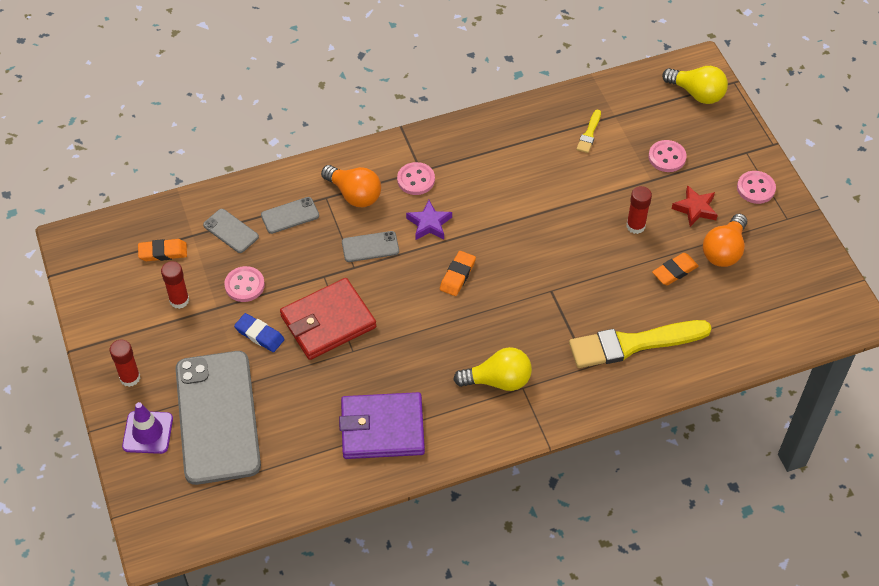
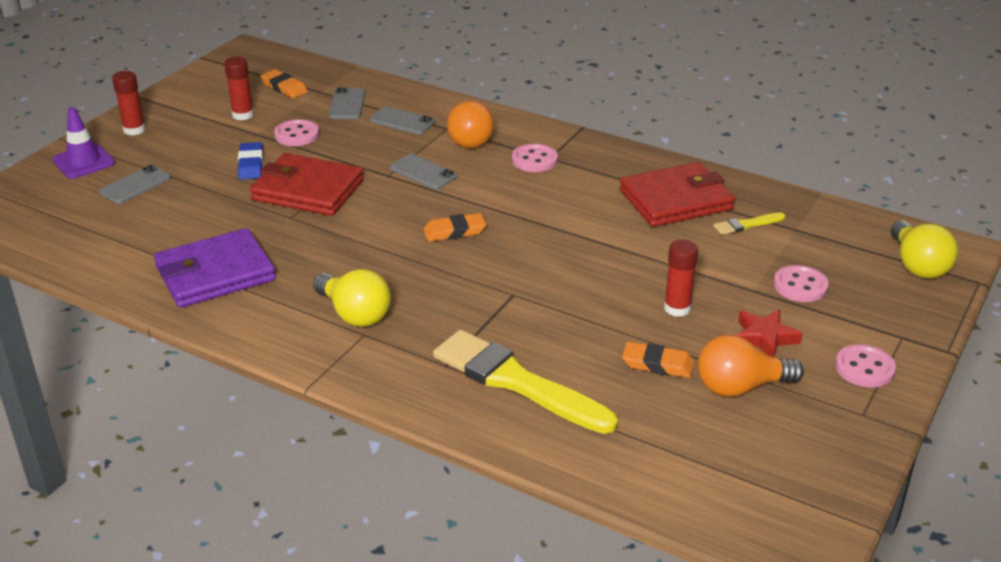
camera: 50 degrees right, 20 degrees down
(218, 417) = (135, 185): grey phone -> grey phone, size x0.42
(382, 428) = (215, 273): purple wallet -> purple wallet turned 75 degrees counterclockwise
(429, 224) = (494, 189): purple star -> none
(532, 145) = (676, 200): none -> red wallet

